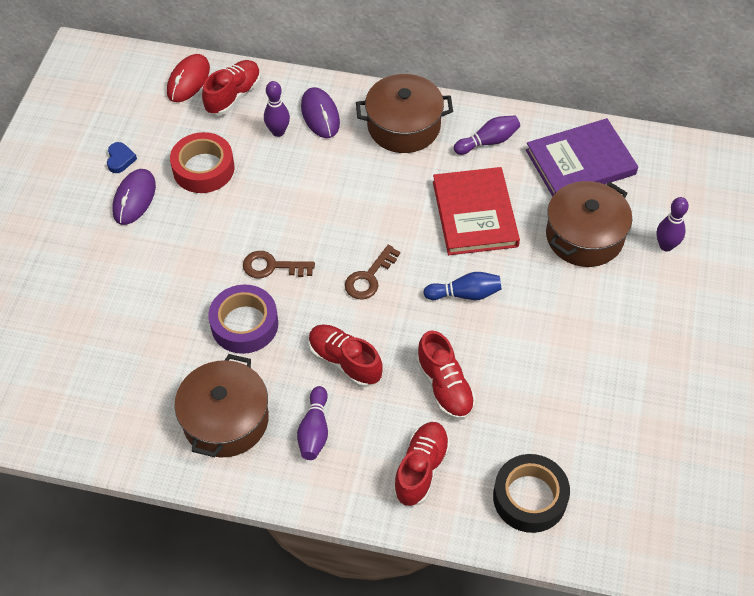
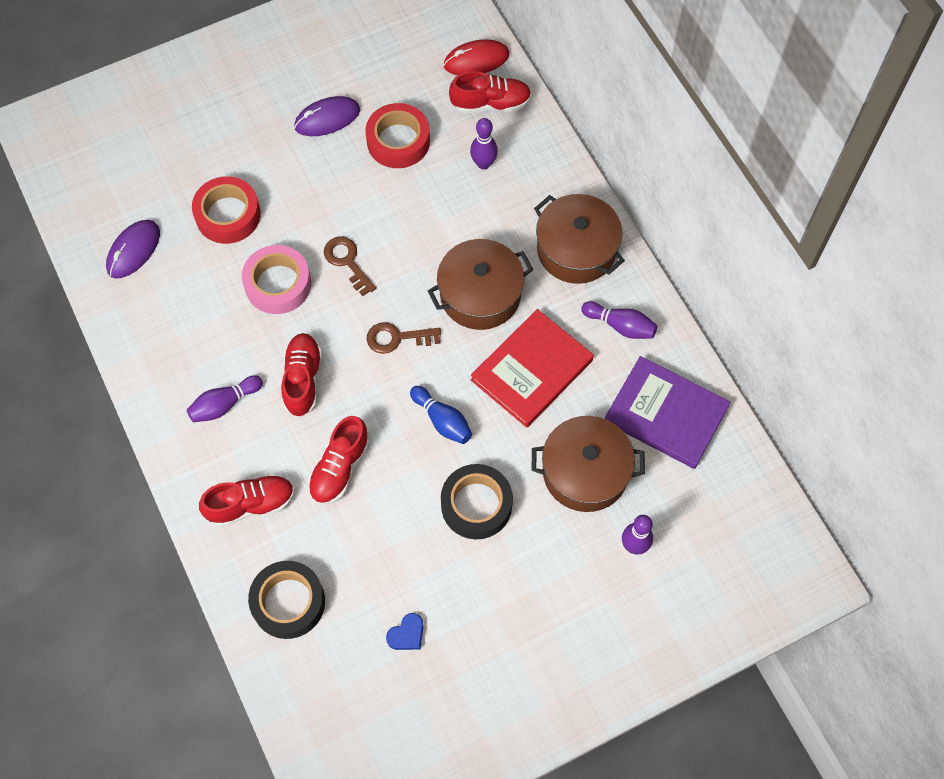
camera: 50 degrees right, 10 degrees up
(120, 159) = (355, 79): blue heart -> blue heart (407, 634)
(147, 318) = (228, 215): none -> red tape
(225, 420) = (185, 337): brown pot -> brown pot (480, 295)
(244, 324) = (278, 284): purple tape -> pink tape
(320, 115) = (529, 180): purple mouse -> purple mouse (133, 250)
(553, 318) = (476, 505): none -> black tape

